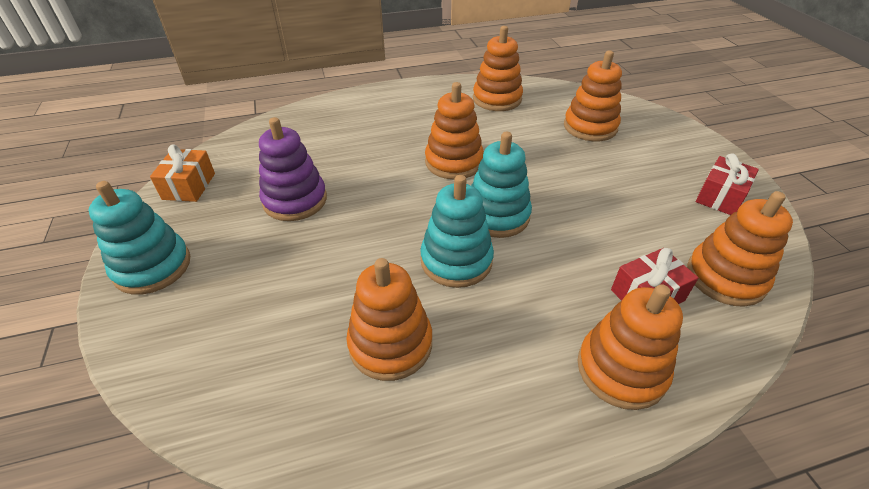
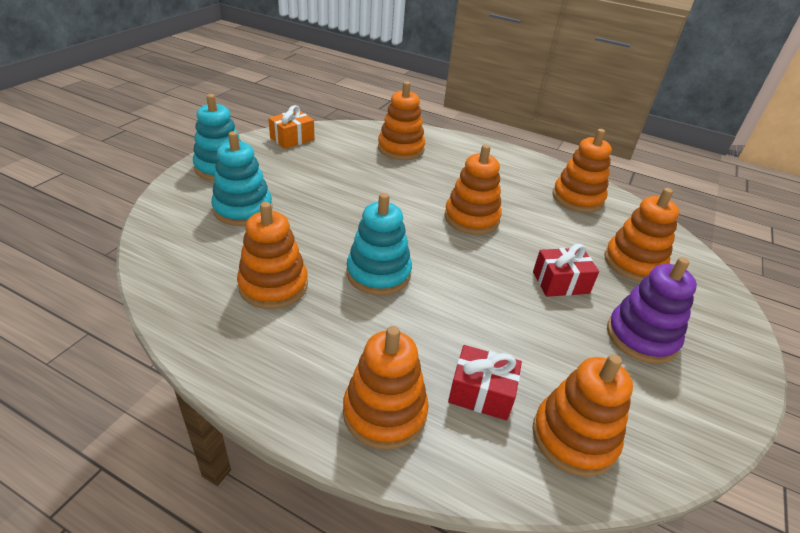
camera: 40 degrees right, 5 degrees down
(295, 200) = (335, 179): purple stacking toy -> purple stacking toy (641, 337)
(312, 134) = (401, 149): none -> orange stacking toy
(496, 215) = (449, 268): turquoise stacking toy -> turquoise stacking toy (243, 209)
(720, 197) = (681, 389): red gift -> red gift (560, 283)

